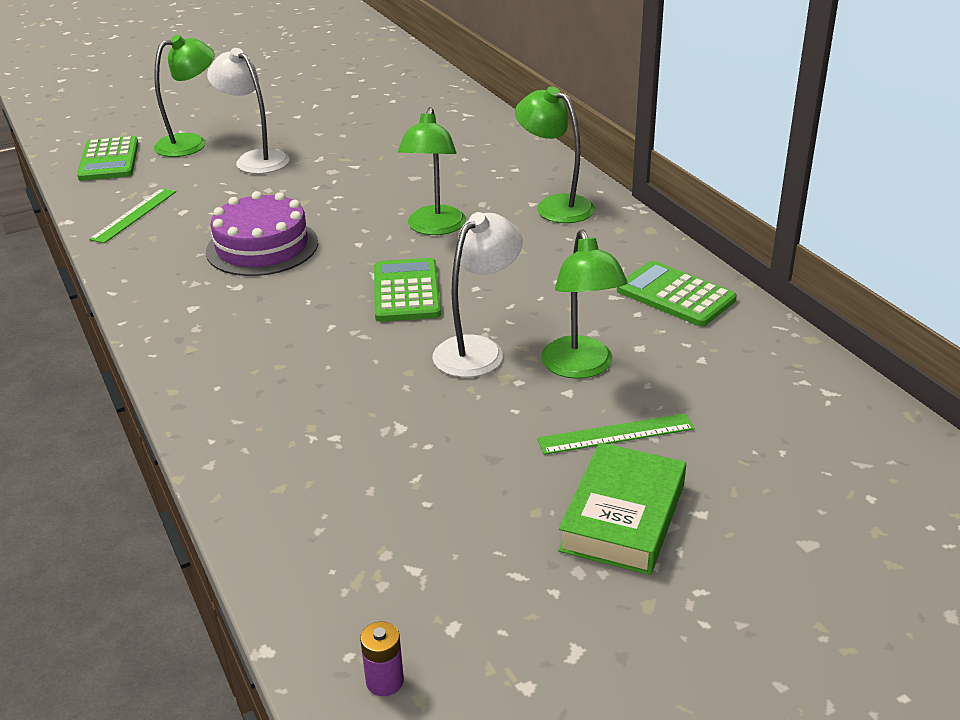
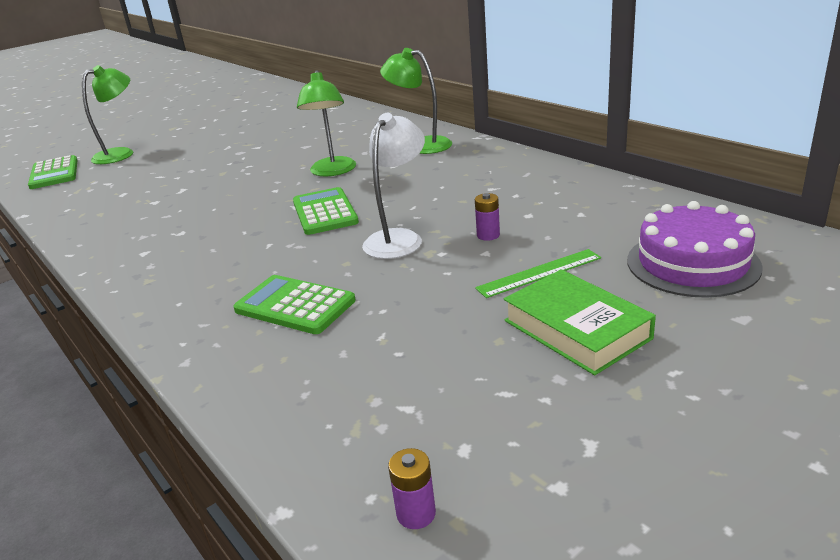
camera: 10 degrees left, 5 degrees down
(134, 215) = (81, 202): green ruler -> none
(255, 159) = (176, 155): white lamp -> none
(262, 247) = (195, 204): purple cake -> purple cake (692, 263)
(581, 367) = (488, 235): green lamp -> purple battery
(623, 517) = (576, 329): green book -> green book turned 45 degrees counterclockwise
(675, 295) = (539, 180): green calculator -> green calculator (295, 305)

